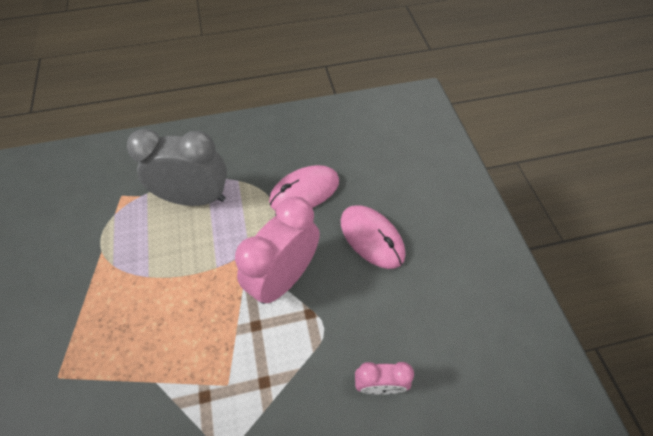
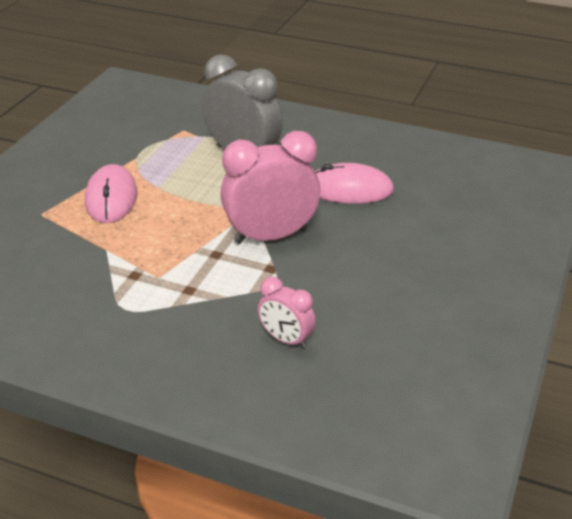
camera: 35 degrees right, 20 degrees down
(372, 237) = (383, 246): pink mouse -> pink mouse (111, 198)

